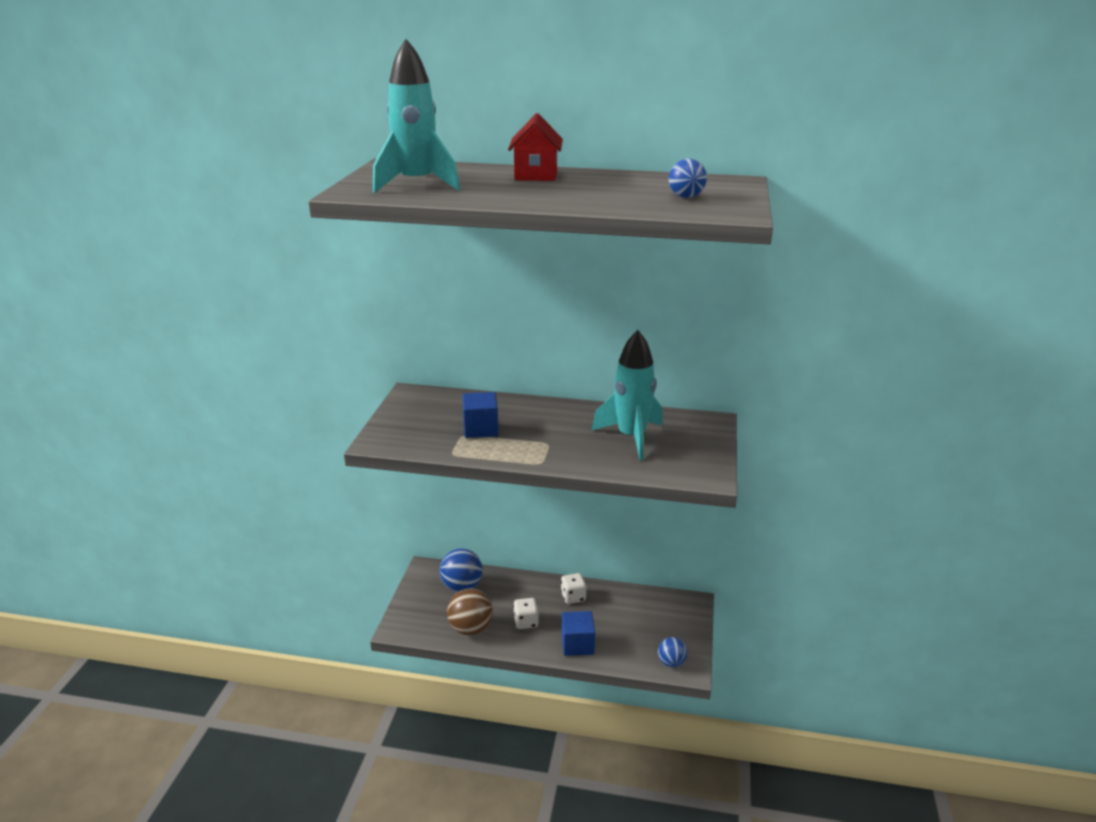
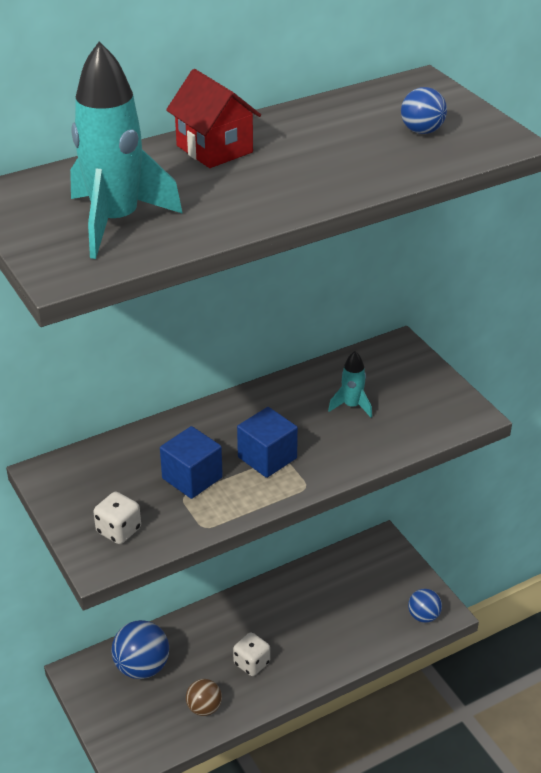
camera: 40 degrees left, 10 degrees up
(471, 628) = (204, 708): brown ball -> brown ball, size x0.61
(573, 597) = (268, 605): white dice -> white dice (119, 530)
(577, 644) = (325, 654): blue cube -> blue cube (267, 458)
(631, 437) = (351, 406): turquoise rocket -> turquoise rocket, size x0.49

